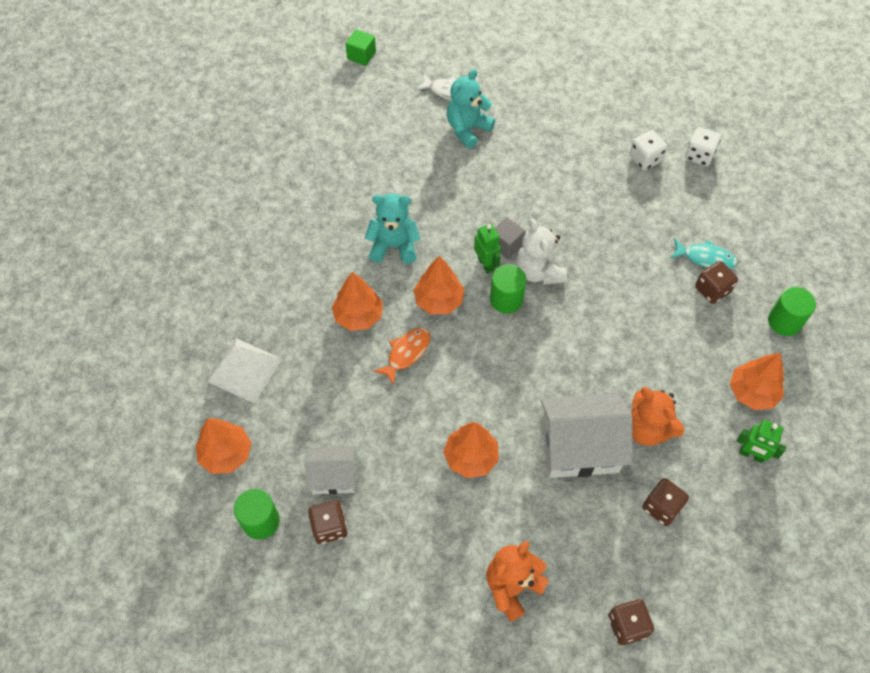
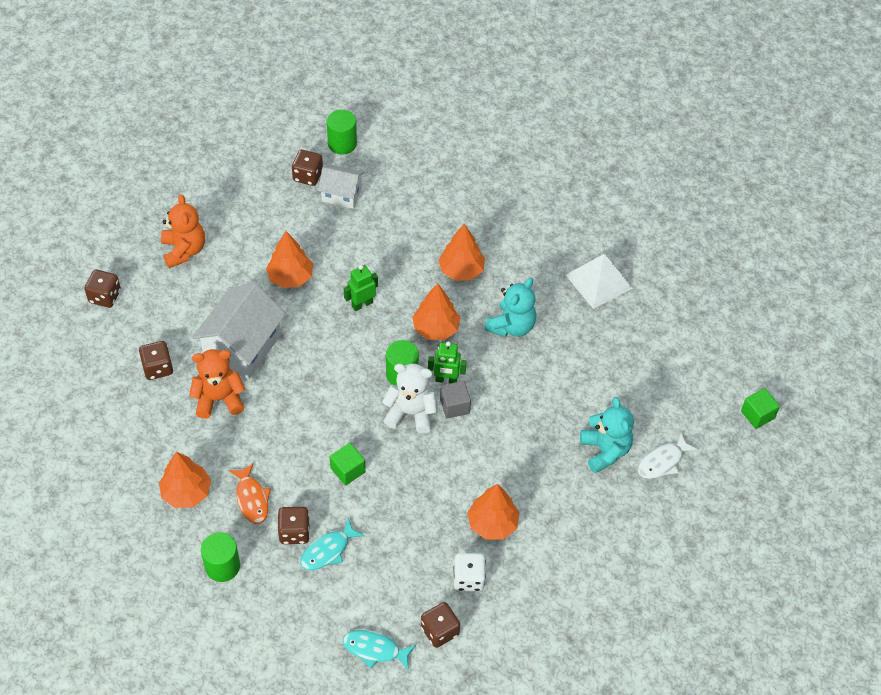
camera: 120 degrees right, 5 degrees down
(226, 454) = (406, 146): orange tree -> orange tree (492, 523)
(245, 370) = (465, 183): white pyramid -> white pyramid (598, 281)
(333, 476) = (341, 194): white house -> white house turned 75 degrees clockwise
(406, 353) = (405, 283): orange fish -> orange fish (252, 499)
(628, 286) = (348, 470): none -> green cube
(699, 155) = (439, 631): white dice -> brown dice
(749, 185) = (374, 649): none -> turquoise fish
(751, 455) = (142, 453): green robot -> green robot (362, 304)

